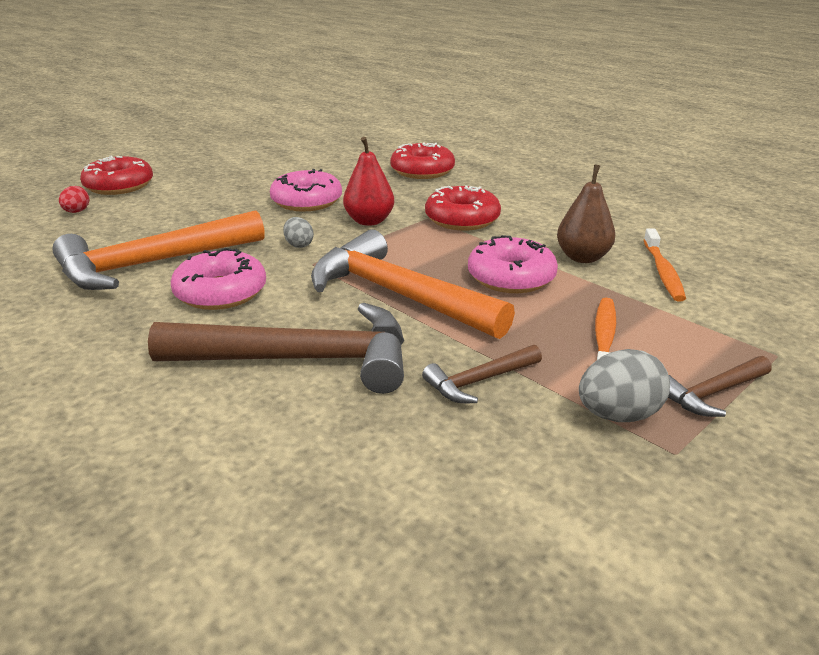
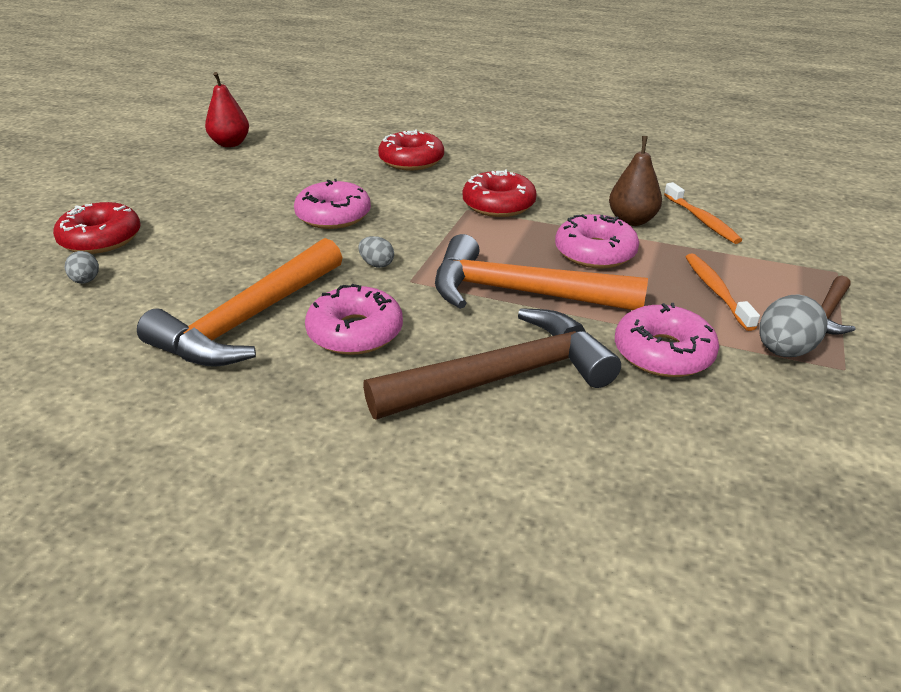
camera: 25 degrees left, 5 degrees up
(77, 212) = (86, 281): red egg -> grey egg
(369, 221) = (417, 224): red pear -> red pear (230, 144)
(479, 381) = (663, 353): brown hammer -> pink donut

